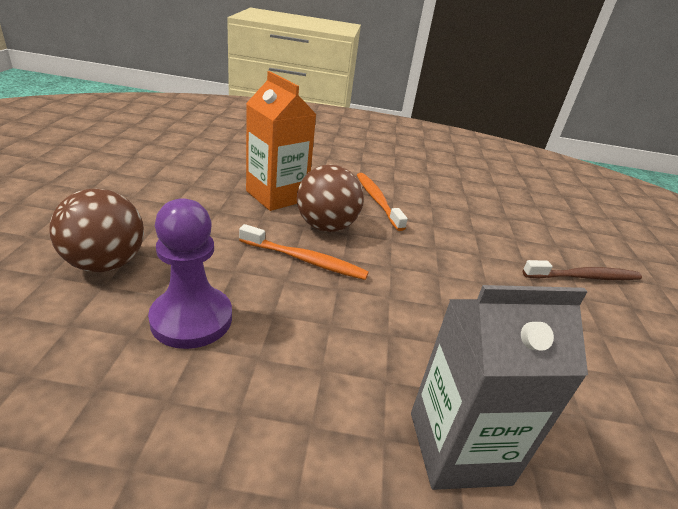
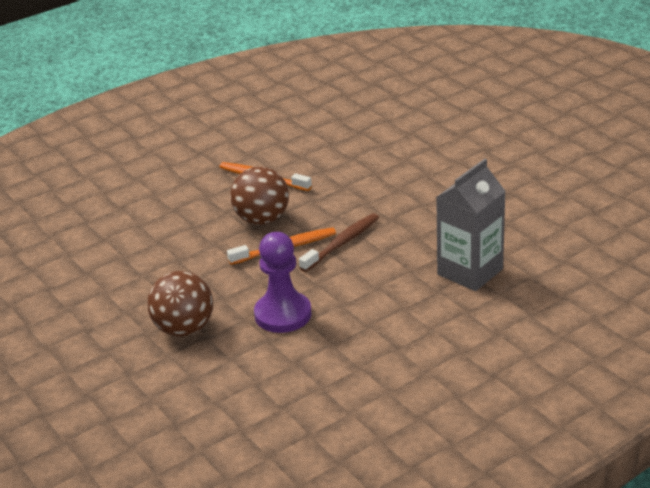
camera: 35 degrees left, 0 degrees up
(277, 196) = (194, 222): orange carton -> none
(584, 277) = (445, 147): brown toothbrush -> brown toothbrush (342, 243)

